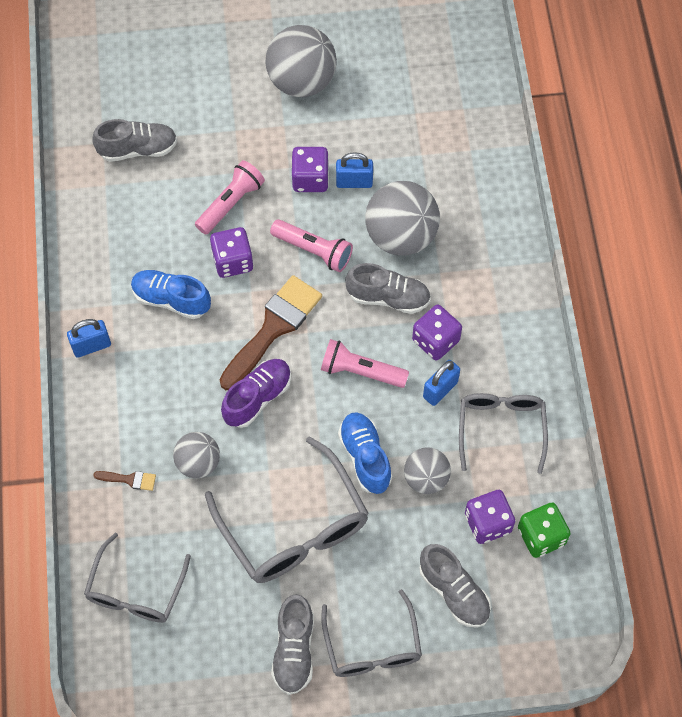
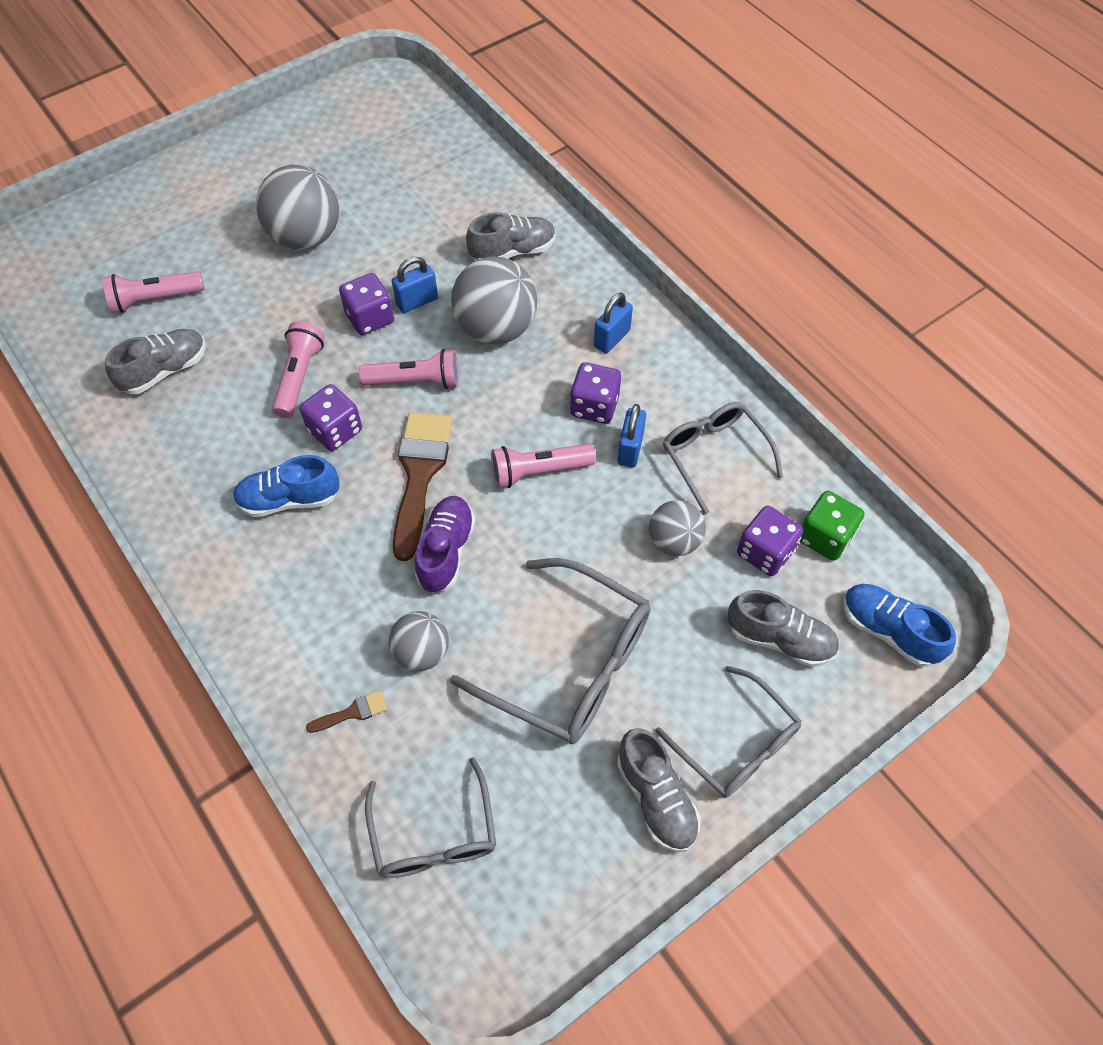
camera: 30 degrees left, 5 degrees down
(91, 346) = (224, 591): blue padlock -> blue padlock (612, 338)
(161, 83) = (155, 299): none -> pink flashlight
(365, 457) = (598, 552): blue shoe -> blue shoe (888, 630)
(388, 297) = (520, 389): grey shoe -> grey shoe (513, 251)

